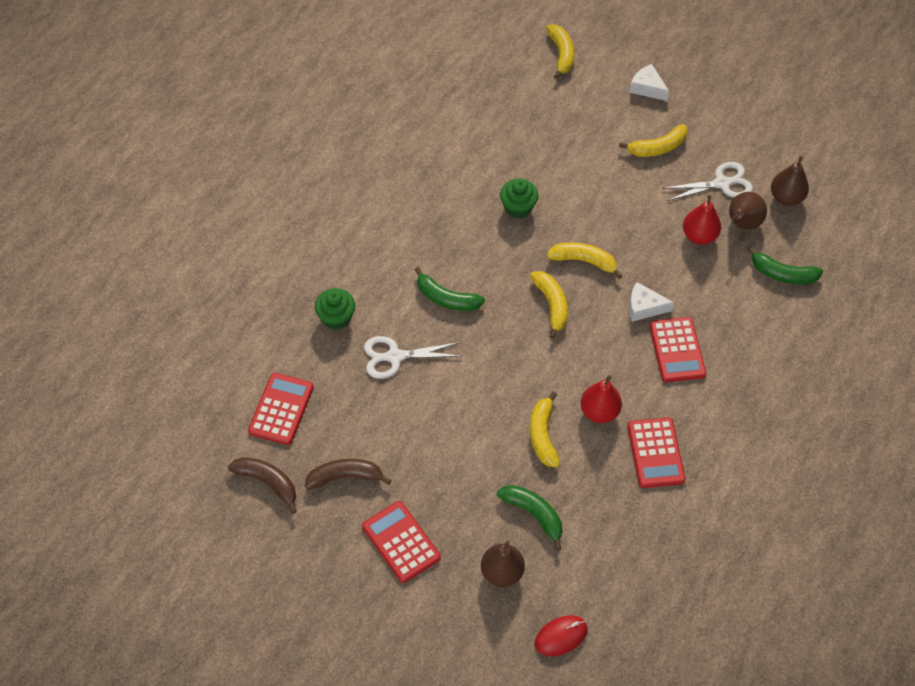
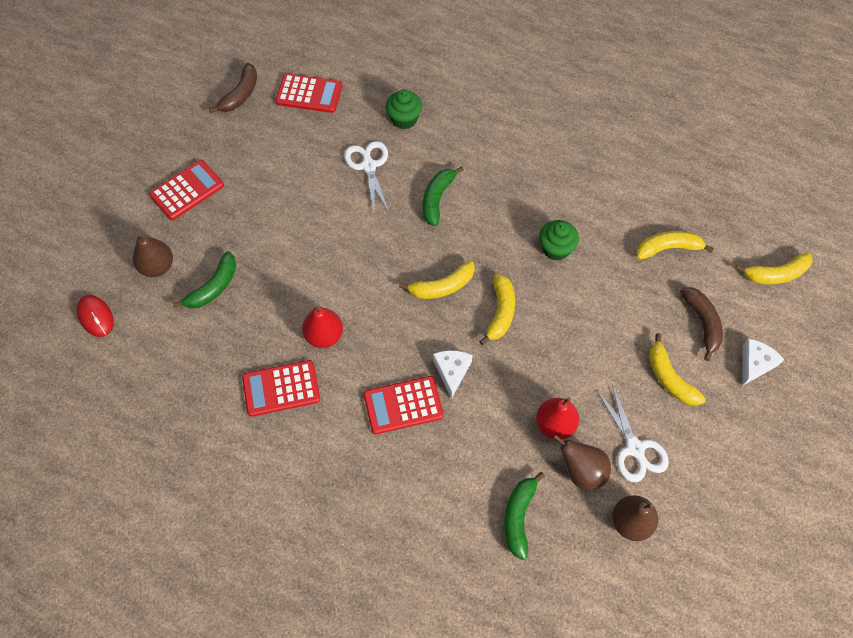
camera: 85 degrees right, 5 degrees up
(345, 477) = (247, 145): brown banana -> brown banana (702, 323)
(543, 435) = (295, 289): yellow banana -> yellow banana (668, 248)

